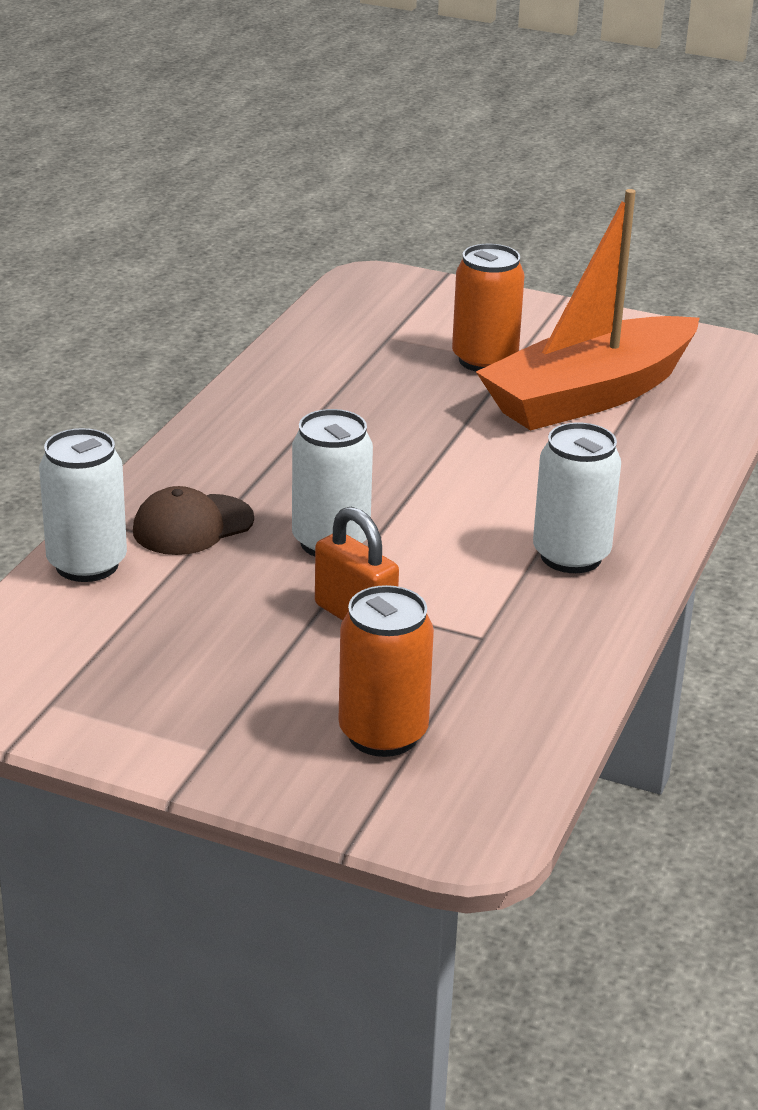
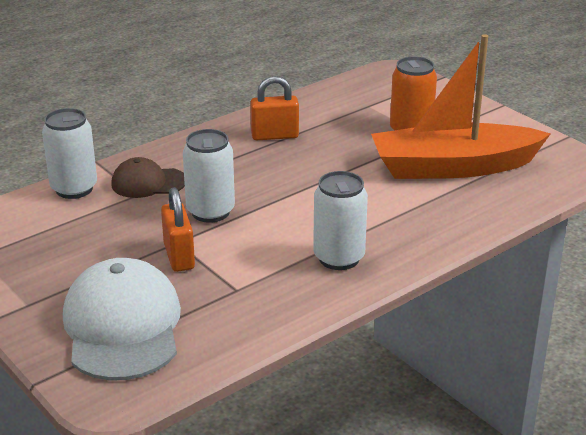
camera: 30 degrees right, 0 degrees up
(303, 411) = (274, 136): none -> orange padlock
(383, 734) = (122, 326): orange can -> white cap

